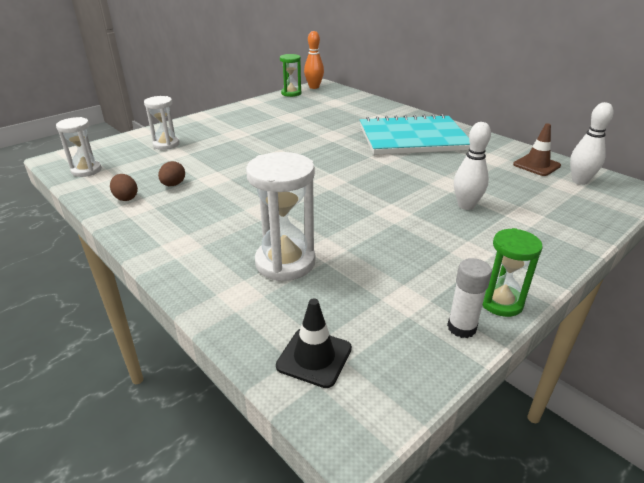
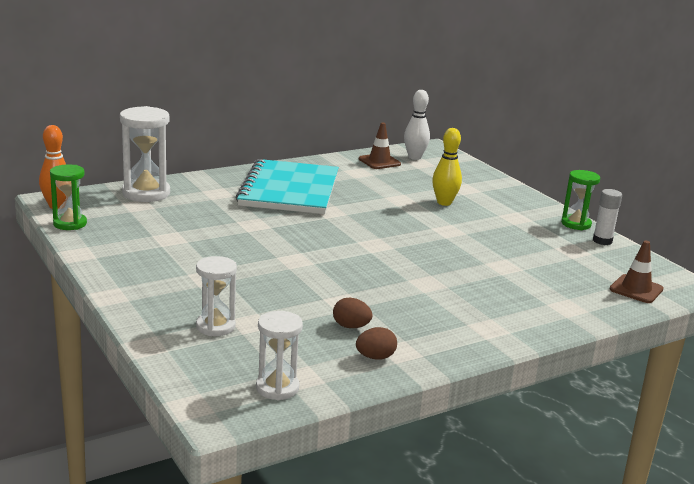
camera: 80 degrees left, 10 degrees down
(285, 262) = (523, 284): white hourglass -> white hourglass (146, 193)
(314, 357) = (636, 289): black traffic cone -> brown traffic cone
(466, 205) = (444, 202): white bowling pin -> yellow bowling pin

